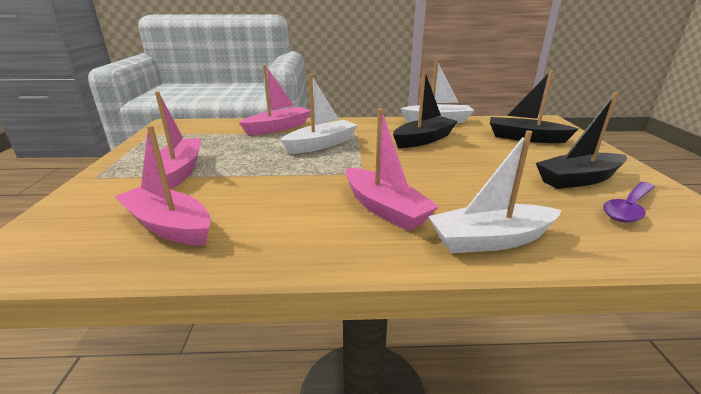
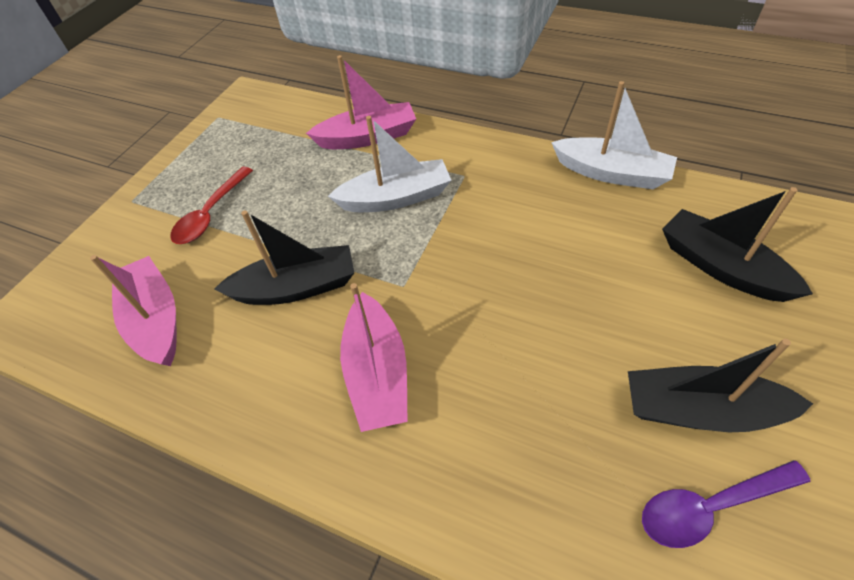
camera: 30 degrees right, 25 degrees up
(180, 171) = (211, 214): pink boat -> red spoon
(423, 140) = (546, 225): black boat -> black boat (296, 287)
(490, 240) = (453, 485): white boat -> none

